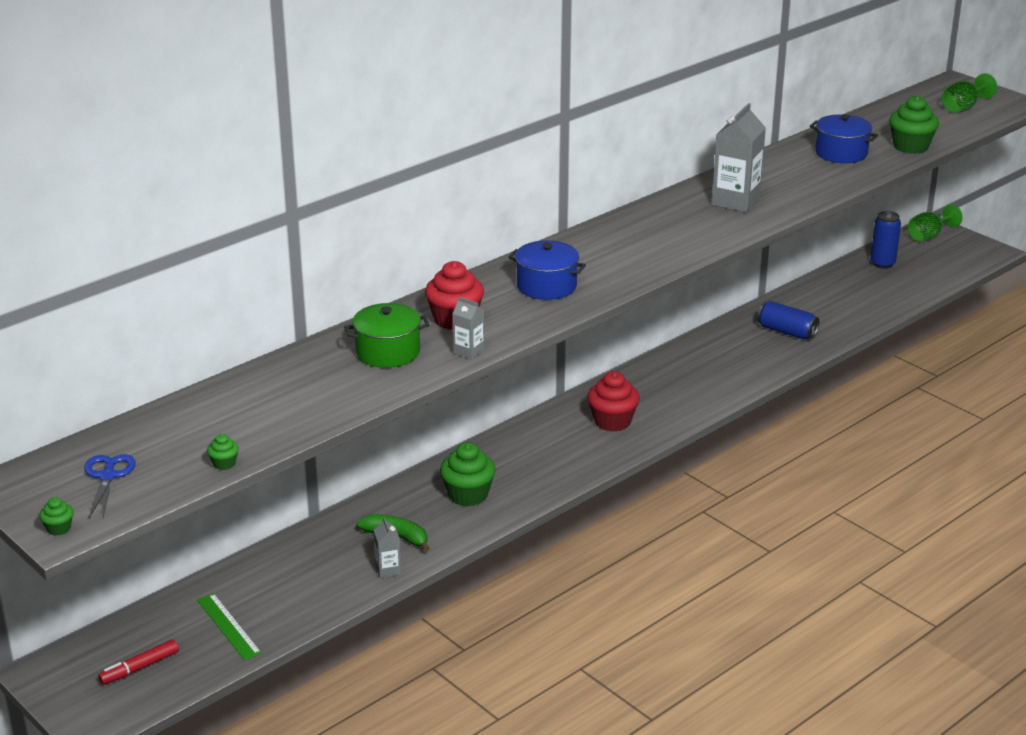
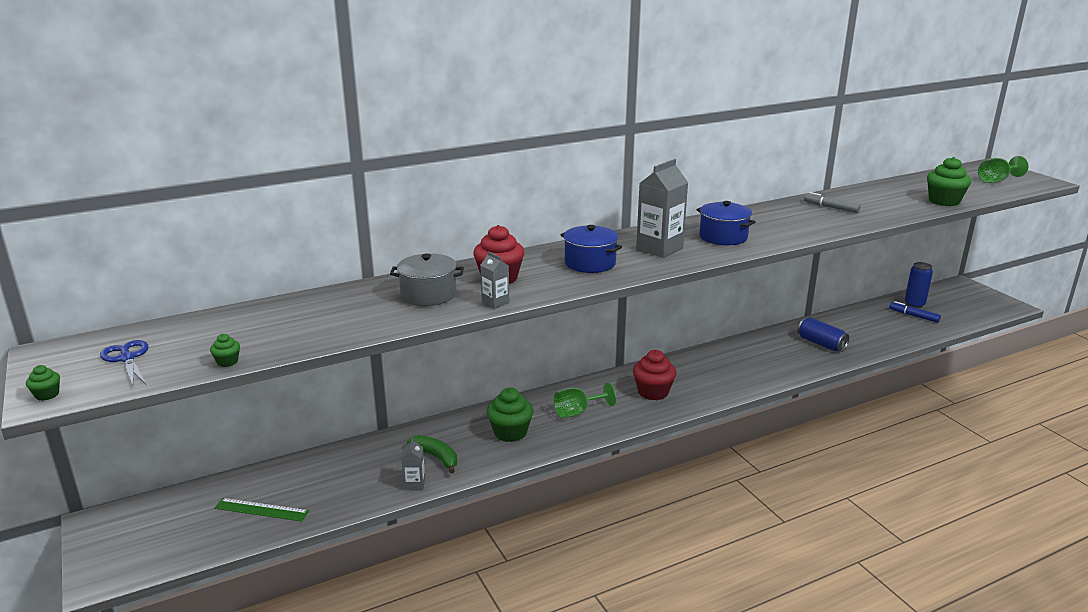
camera: 15 degrees right, 5 degrees down
(108, 476) = (127, 358): blue scissors -> blue scissors turned 45 degrees counterclockwise
(139, 668) = (170, 533): red marker -> none
(228, 626) = (261, 510): green ruler -> green ruler turned 60 degrees counterclockwise
(388, 352) = (428, 294): green pot -> grey pot
(735, 201) = (779, 223): grey carton -> grey carton (659, 248)
(787, 171) = (831, 207): none -> grey marker
(841, 153) = (881, 200): blue pot -> blue pot (723, 237)
(884, 279) = (913, 316): none -> blue marker
(929, 236) = (957, 289): green goblet -> green goblet (577, 412)

